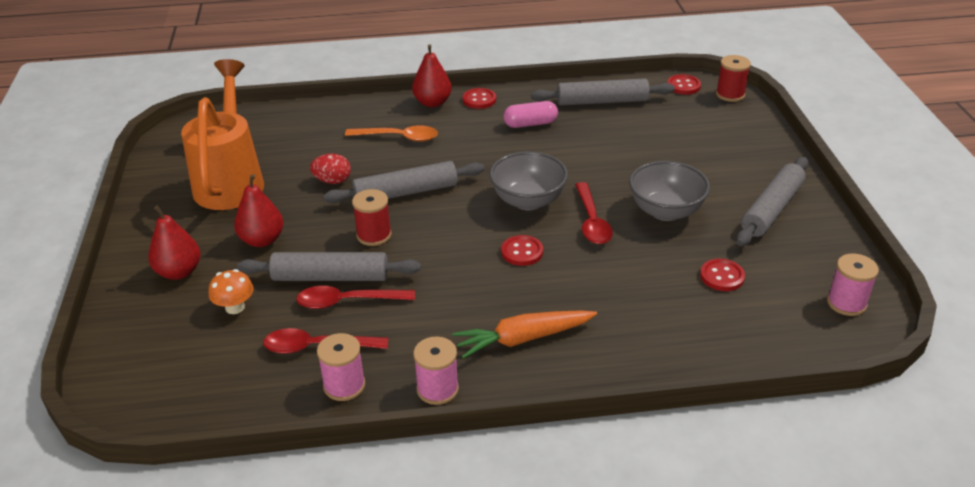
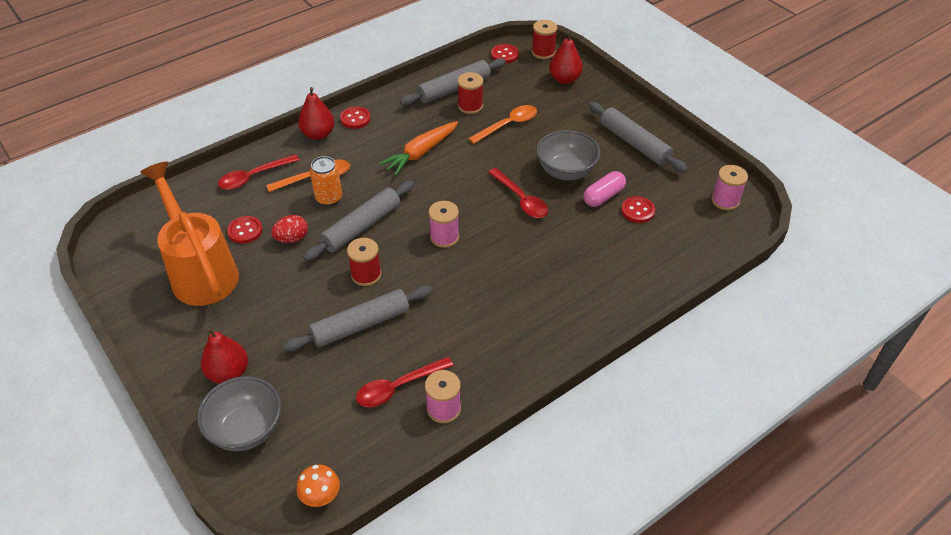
camera: 30 degrees left, 10 degrees up
(235, 307) = (304, 383): orange mushroom -> orange mushroom (320, 496)
(262, 240) = (276, 315): red pear -> red pear (564, 79)
(348, 301) = (391, 340): red spoon -> red spoon (253, 177)
(396, 158) = (329, 198): none -> orange can
(437, 389) = (512, 380): pink spool -> pink spool (444, 237)
(522, 252) = (489, 245): red button -> red button (245, 231)
(523, 339) = (542, 315): orange carrot -> orange carrot (421, 153)
(528, 201) = (462, 199): grey bowl -> grey bowl (246, 429)
(530, 124) = (413, 128): pink capsule -> pink capsule (603, 196)
(607, 121) = (470, 106): none -> red spool
(634, 149) = (508, 125): none -> orange spoon
(772, 209) = (634, 143): grey rolling pin -> grey rolling pin turned 45 degrees counterclockwise

